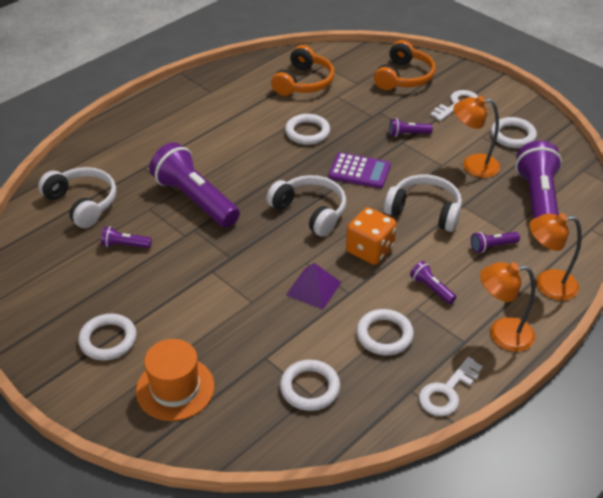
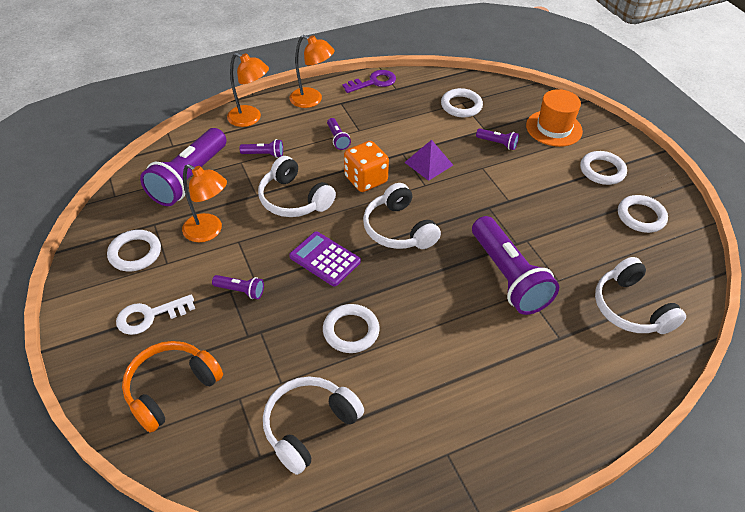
camera: 160 degrees left, 5 degrees up
(125, 245) = (585, 246): purple flashlight -> purple flashlight (497, 143)
(304, 82) = (309, 426): orange headphones -> white headphones
(384, 335) = (393, 120): white ring -> white ring (641, 216)
(447, 392) = (374, 82): white key -> purple key

